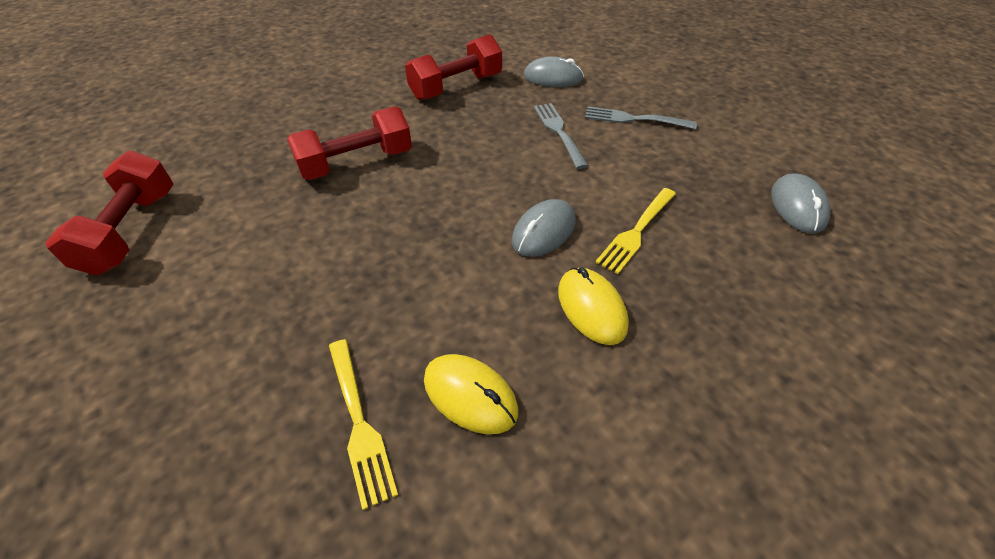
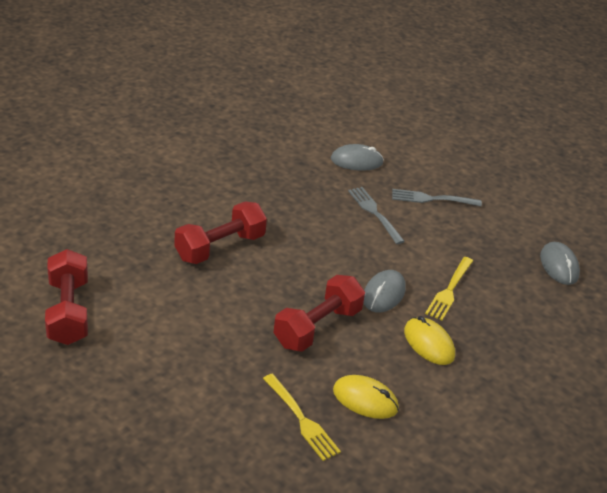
camera: 15 degrees left, 10 degrees down
(456, 87) = (276, 173): red dumbbell -> red dumbbell (317, 327)

